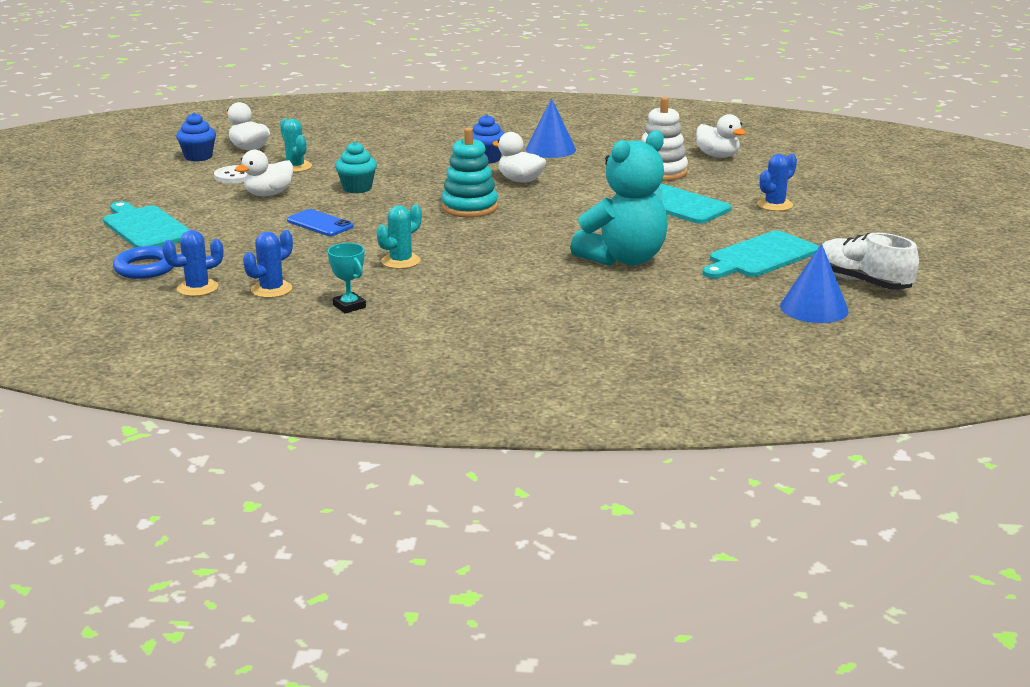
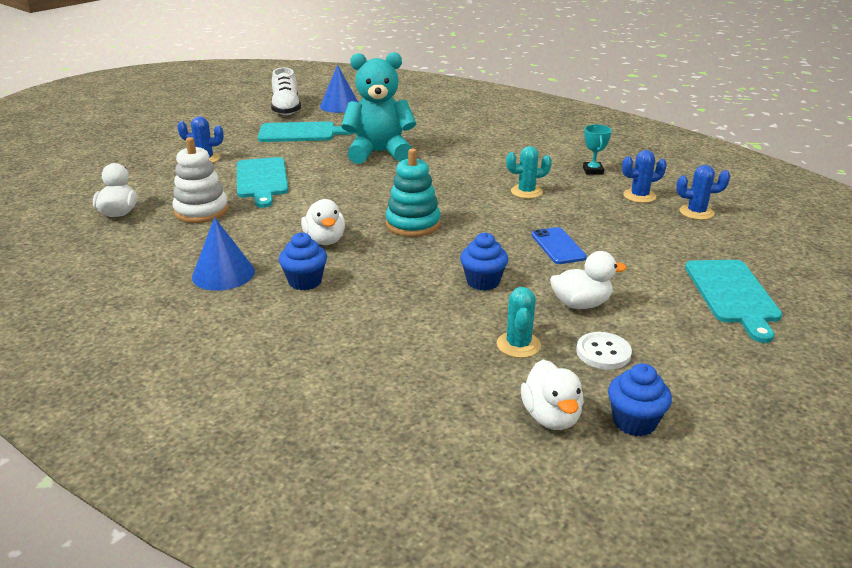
camera: 145 degrees left, 5 degrees up
(145, 268) = (738, 243): blue ring -> none
(357, 188) = (483, 282): turquoise cupcake -> blue cupcake

